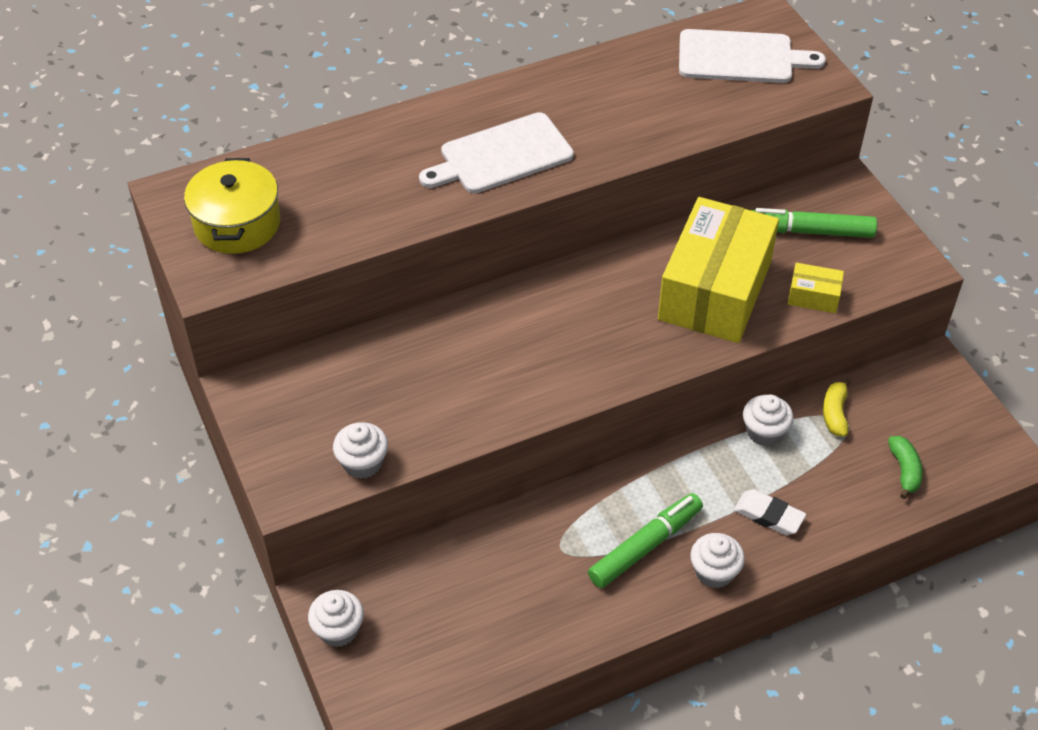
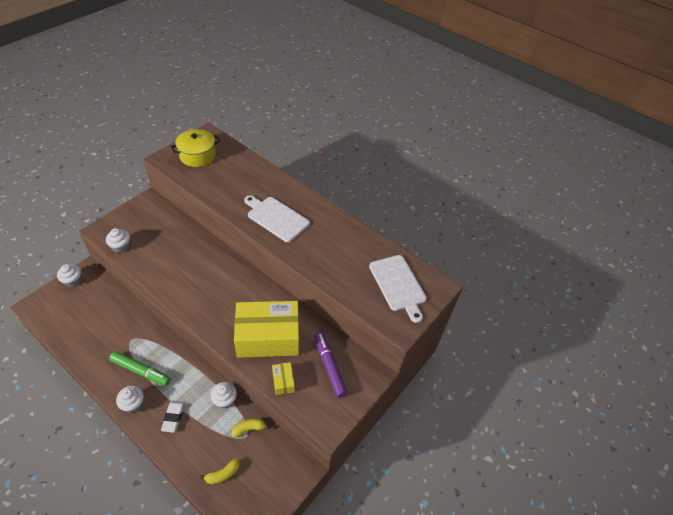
camera: 60 degrees right, 0 degrees up
(810, 231) = (329, 367): green marker -> purple marker
(904, 470) = (223, 474): green banana -> yellow banana

